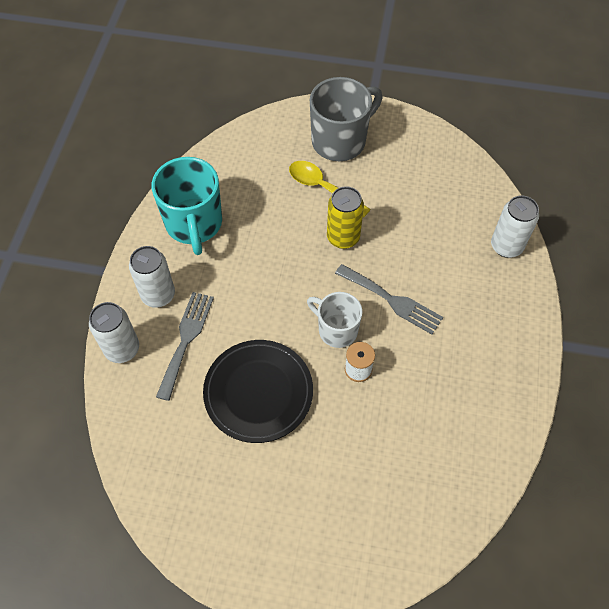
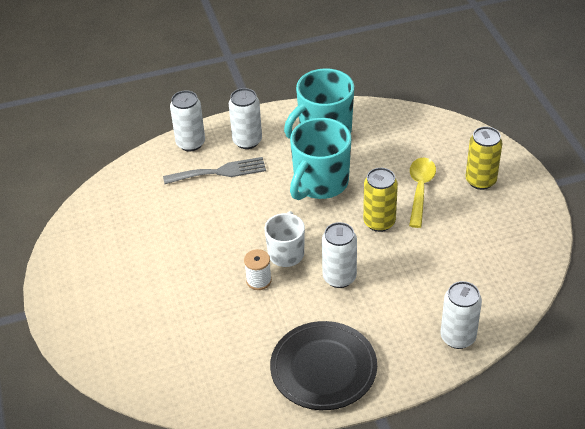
camera: 65 degrees right, 15 degrees down
(258, 392) = (201, 230): black plate -> black plate (323, 369)
(262, 260) = (320, 183): none -> turquoise mug
(340, 141) = (480, 181): grey mug -> yellow can
(392, 300) = (339, 277): grey fork -> white can

